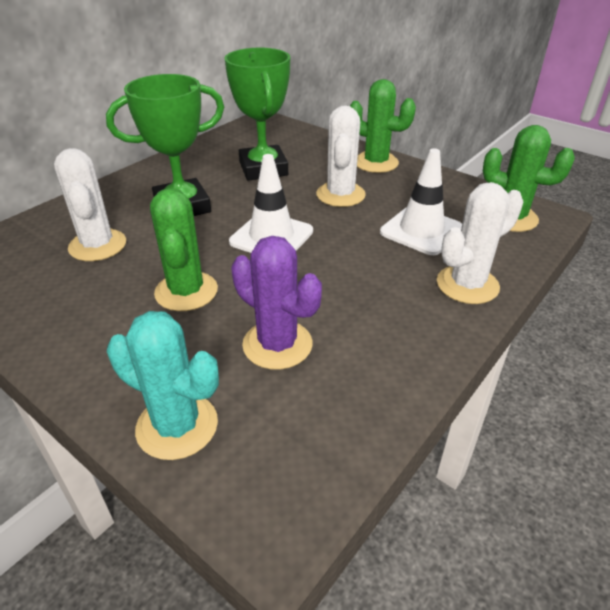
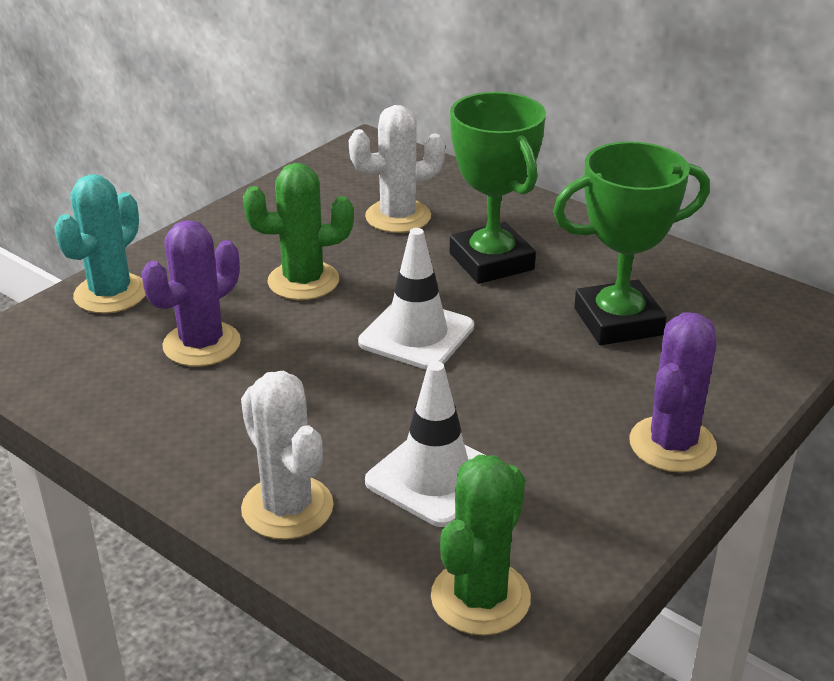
camera: 90 degrees right, 5 degrees down
(340, 195) = (542, 398): white cactus -> none
(376, 163) = (672, 445): green cactus -> purple cactus

